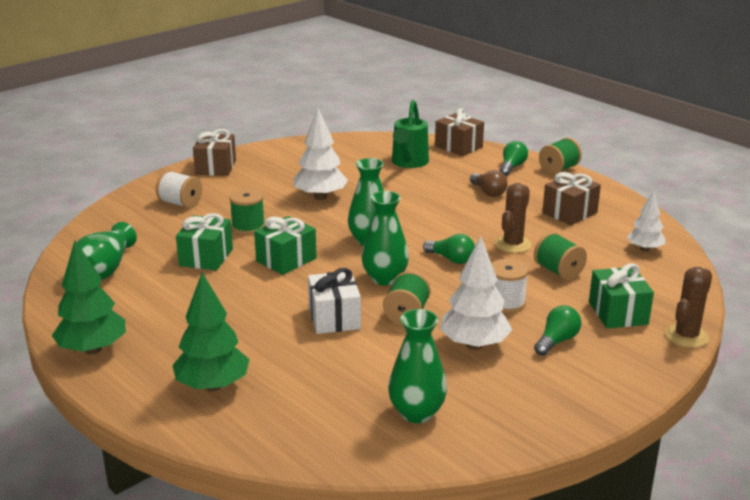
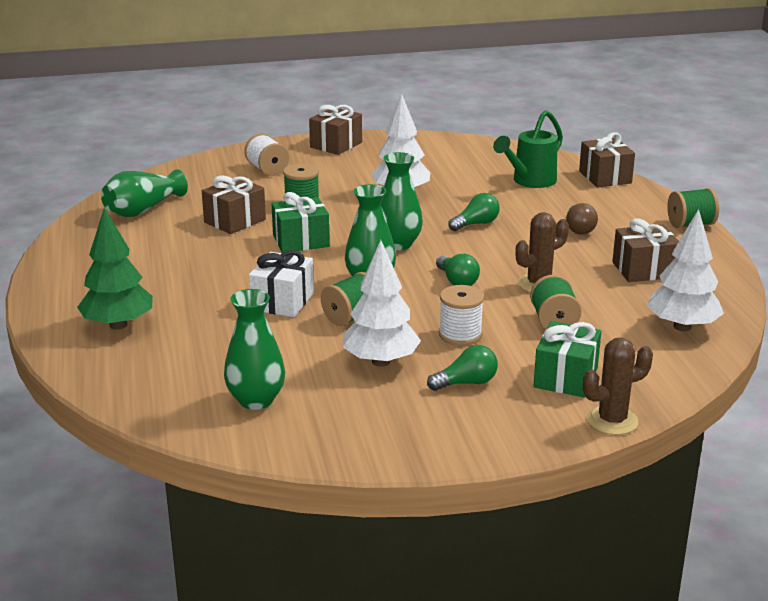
camera: 30 degrees right, 0 degrees up
(92, 349) = (62, 269): green tree -> none
(206, 257) = (235, 221): green gift -> brown gift
(512, 167) = (639, 210): green light bulb -> green light bulb (476, 224)
(644, 249) = (682, 327): white tree -> white tree, size x1.60

